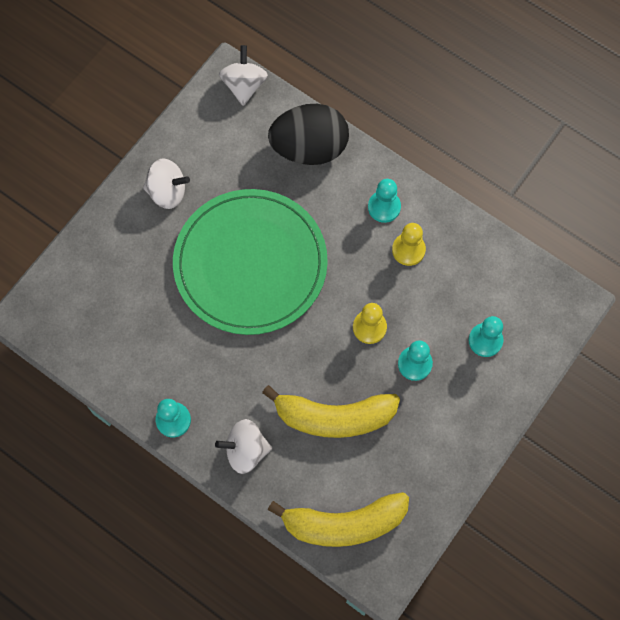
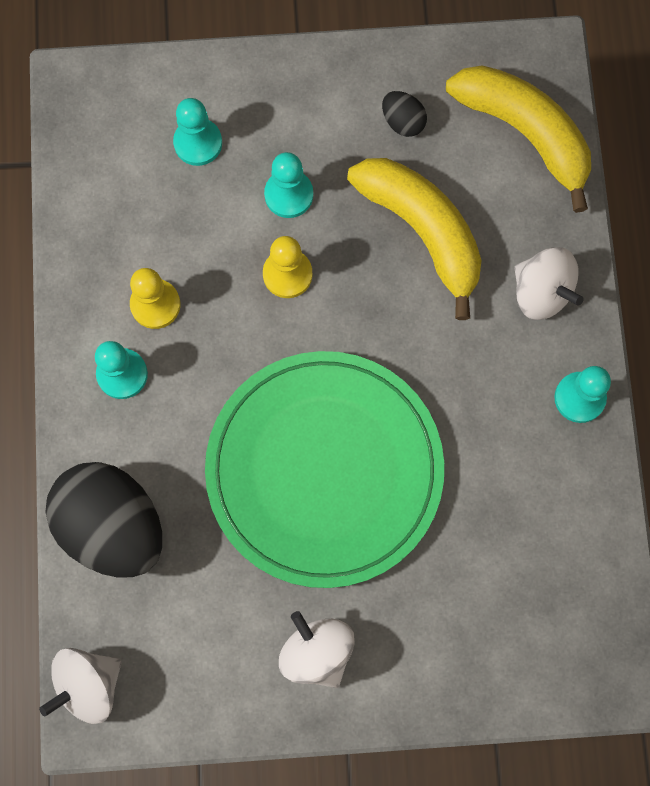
camera: 130 degrees left, 5 degrees up
(407, 460) = (403, 122): none -> black egg

